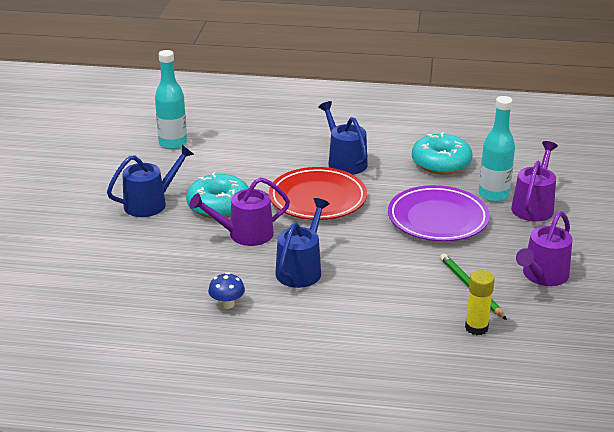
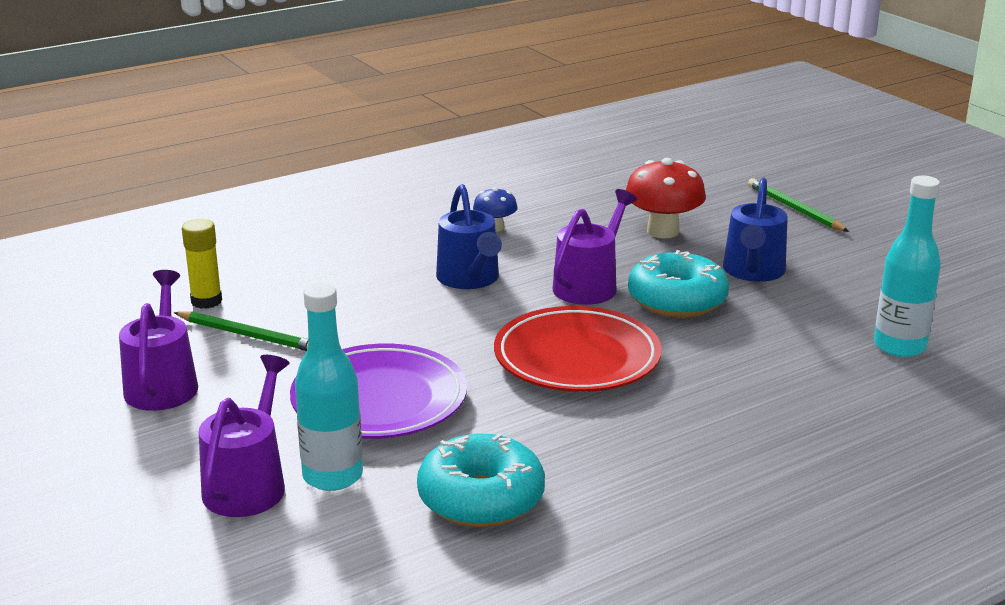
camera: 140 degrees right, 5 degrees down
(39, 230) = (794, 209): none -> green pencil
(140, 251) = (663, 231): none -> red mushroom
(345, 162) = (630, 429): blue watering can -> none
(534, 206) = (248, 484): purple watering can -> purple watering can turned 150 degrees counterclockwise

